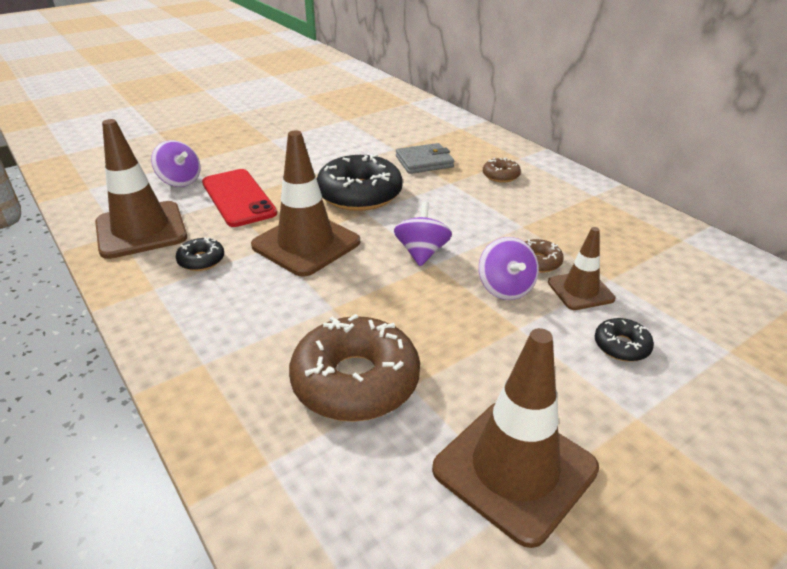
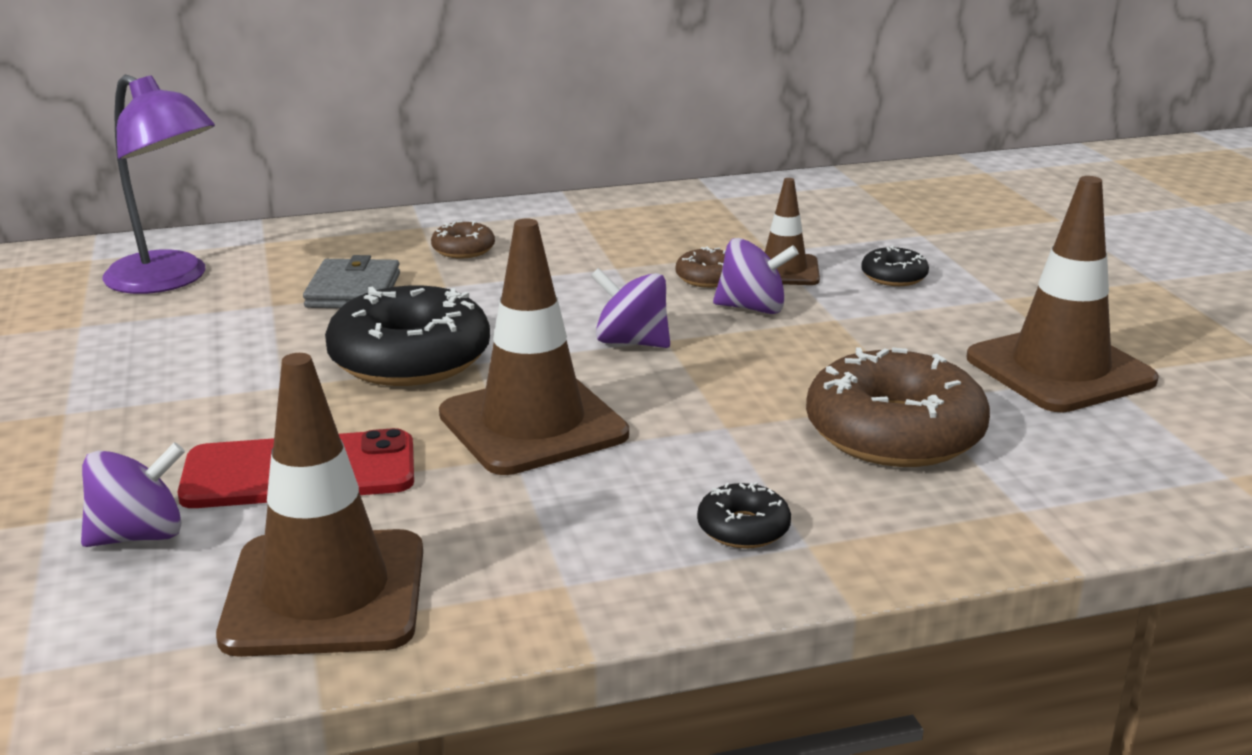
camera: 70 degrees left, 10 degrees down
(201, 260) = (506, 528): black donut -> black donut (743, 528)
(401, 122) = (169, 280): none -> purple lamp

